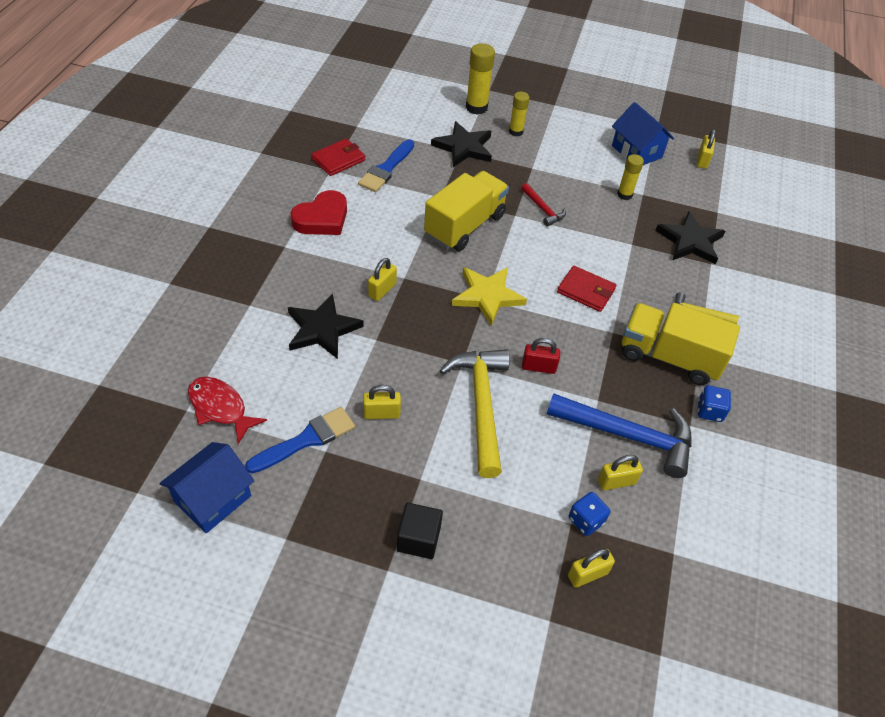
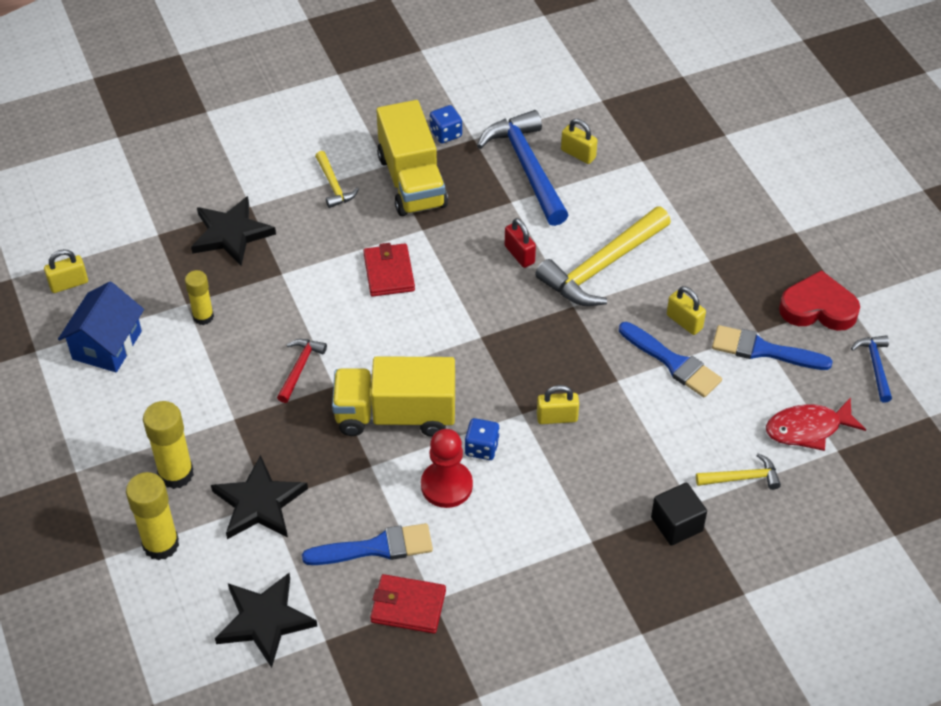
camera: 125 degrees left, 0 degrees up
(213, 499) = (875, 366): blue house -> blue hammer
(220, 408) = (808, 429): red fish -> red fish turned 75 degrees clockwise
(233, 343) = (742, 478): none -> yellow hammer
(322, 219) = (518, 542): red heart -> red heart (818, 308)
(322, 329) = (652, 426): black star -> black star (265, 620)
(356, 379) = (673, 362): none -> blue brush
(392, 215) = (446, 486): none -> red pawn
(418, 539) = (755, 230): black cube -> black cube (676, 524)
(487, 296) = (475, 336): yellow star -> none
(516, 132) = (176, 474): yellow glue stick -> yellow glue stick, size x1.57
(586, 520) = (630, 154): blue dice -> blue dice (482, 448)
(587, 574) = (671, 133): yellow padlock -> none

